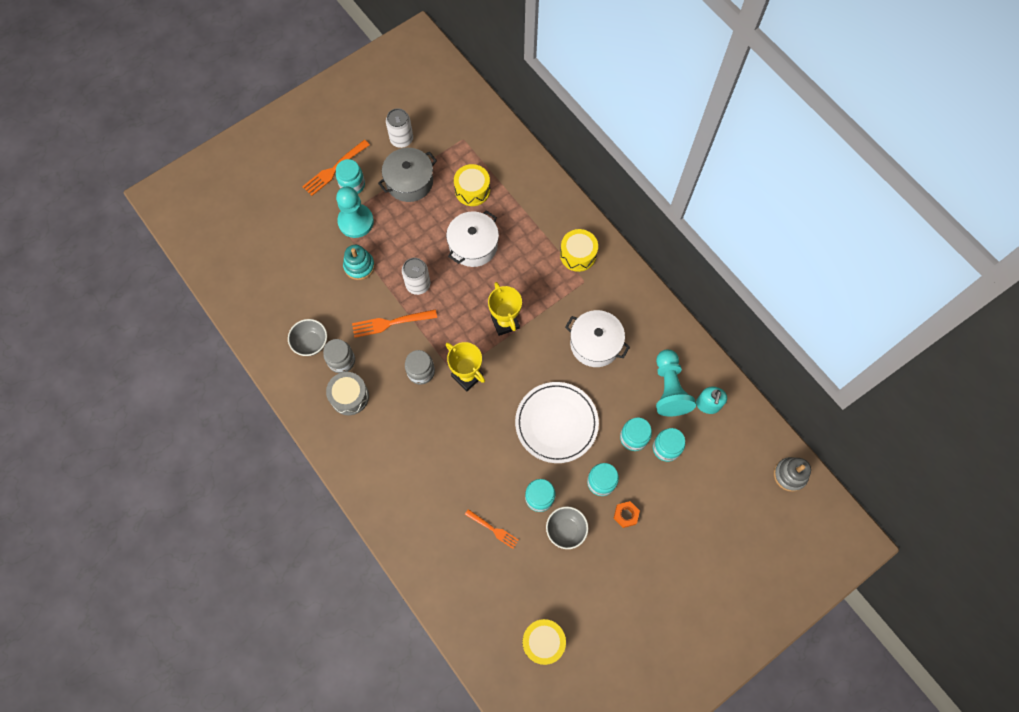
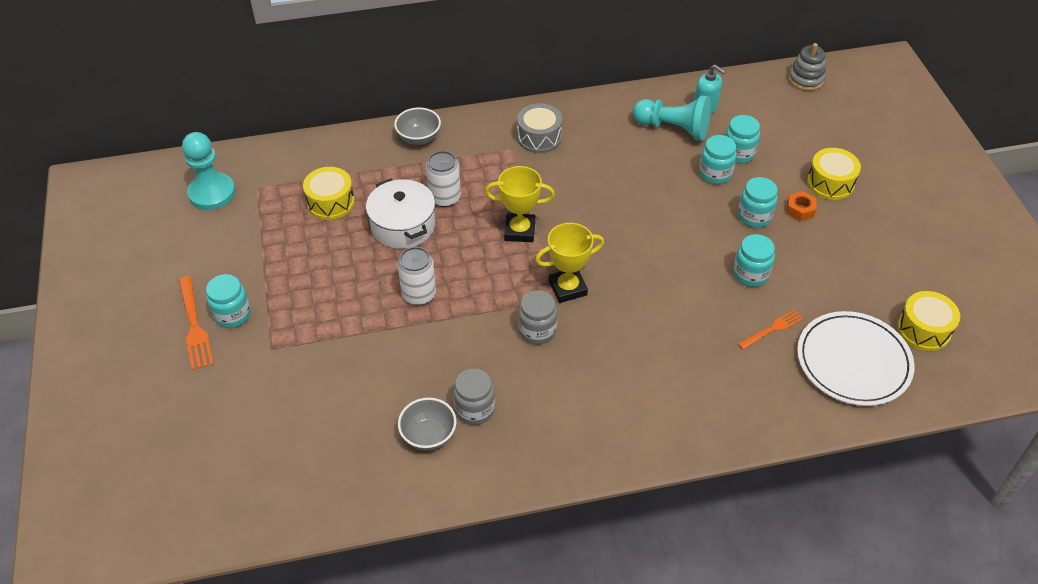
camera: 65 degrees left, 20 degrees down
(349, 396) = (530, 417): grey drum -> grey drum (539, 137)
(356, 222) = (288, 328): turquoise pawn -> turquoise pawn (212, 193)
(359, 266) = (353, 345): turquoise stacking toy -> none
(391, 323) = (453, 339): orange fork -> none
(401, 139) = (209, 244): white can -> white can (445, 198)
(409, 182) = (274, 256): grey pot -> none
(556, 423) = (667, 229): white plate -> white plate (853, 361)
(566, 530) = (798, 265): grey bowl -> grey bowl (419, 138)
(578, 254) = (476, 143): yellow drum -> yellow drum (830, 183)
(595, 344) = (590, 166): white pot -> none

